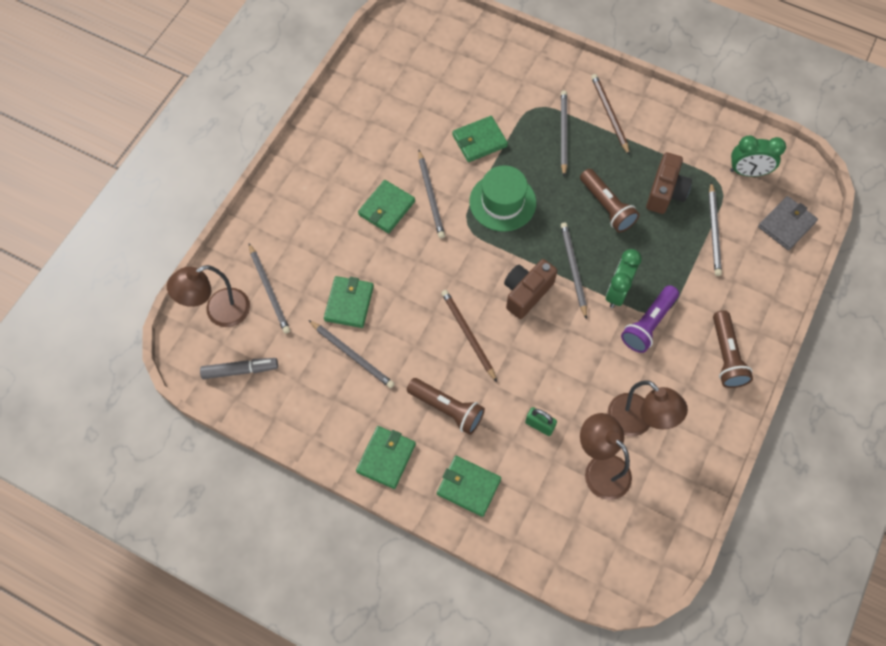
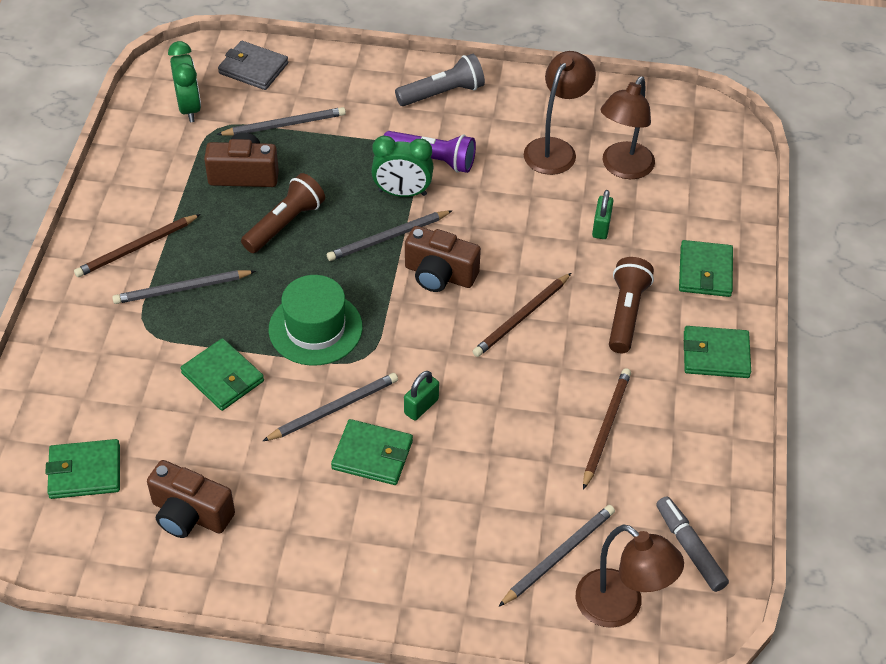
camera: 110 degrees left, 15 degrees down
(349, 303) = (535, 454): green wallet -> green wallet (85, 471)
(352, 355) = (606, 428): grey pencil -> brown pencil
(382, 104) = (190, 514): none -> brown camera
(414, 247) = (421, 406): none -> green padlock
(726, 356) = (442, 93): brown flashlight -> grey flashlight

